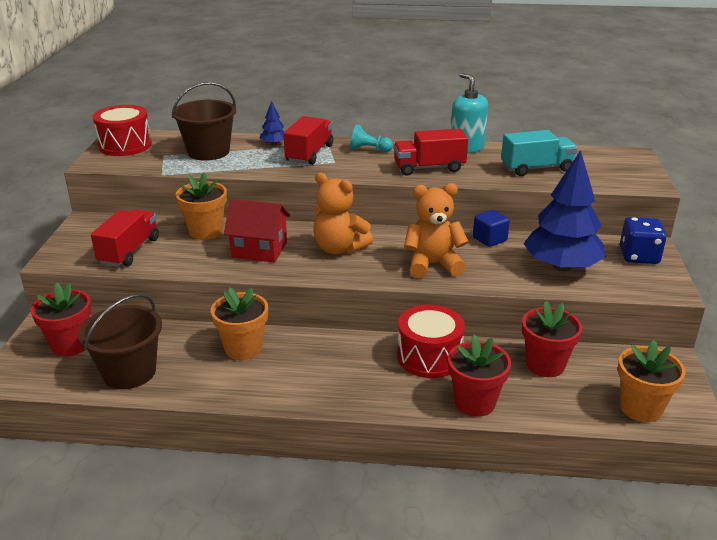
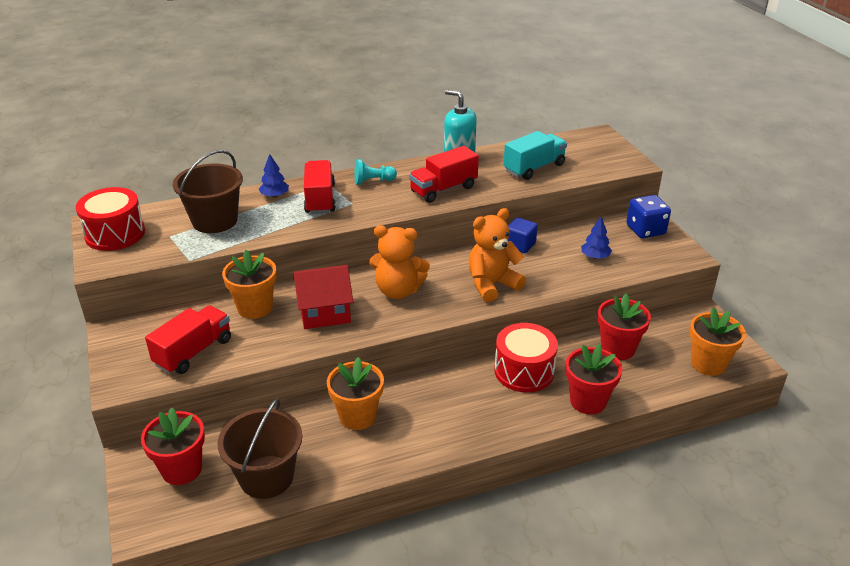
camera: 25 degrees left, 5 degrees up
(129, 251) = (193, 352): red truck -> red truck turned 45 degrees clockwise
(561, 266) = (595, 257): blue tree -> blue tree, size x0.43

